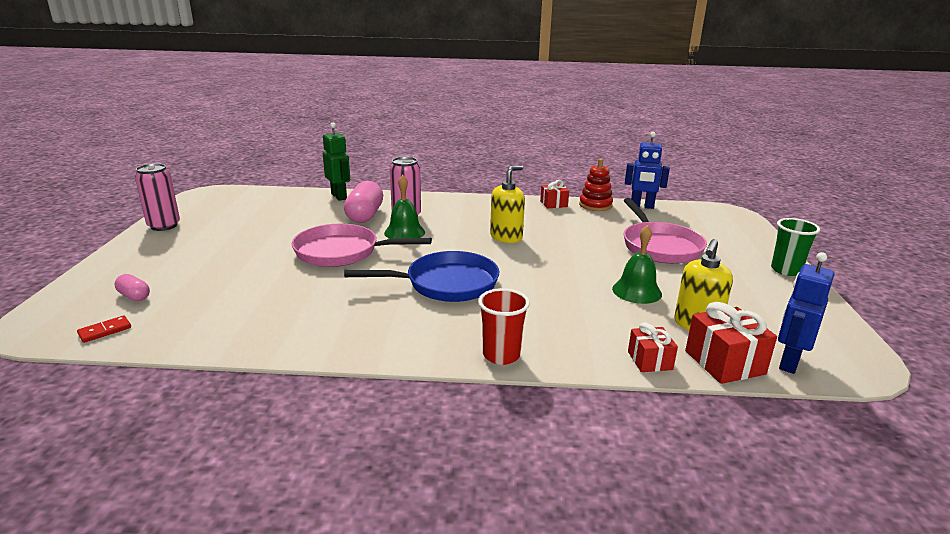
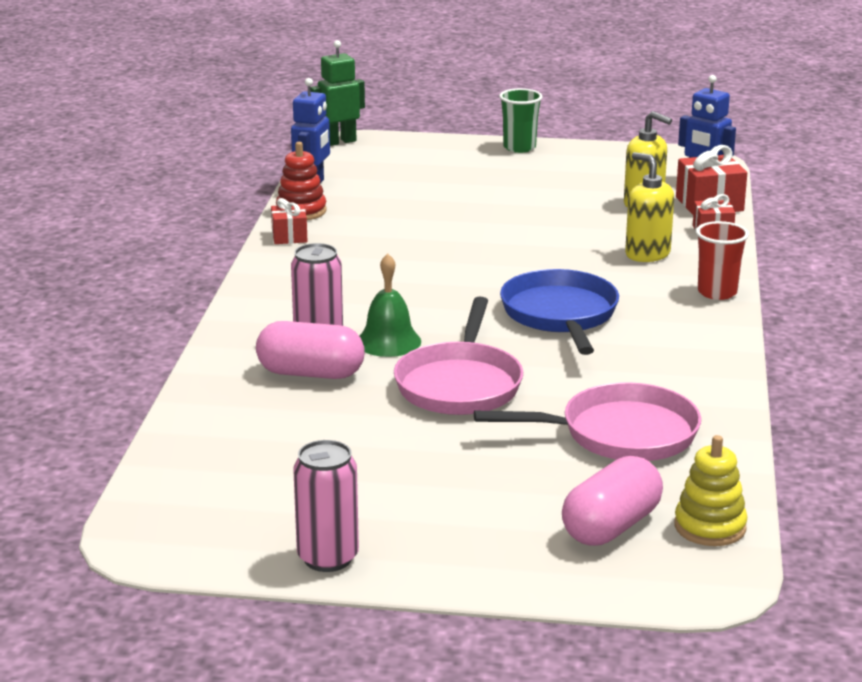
camera: 85 degrees left, 0 degrees up
(105, 331) = (710, 527): red domino -> yellow stacking toy
(134, 296) = (611, 527): pink capsule -> pink capsule, size x1.95
(339, 196) = (206, 400): green robot -> green robot (339, 141)
(506, 237) = (415, 274): yellow soap dispenser -> yellow soap dispenser (647, 254)
(636, 291) = (573, 219): green bell -> none
(659, 246) = (452, 193): pink pan -> pink pan (620, 434)

